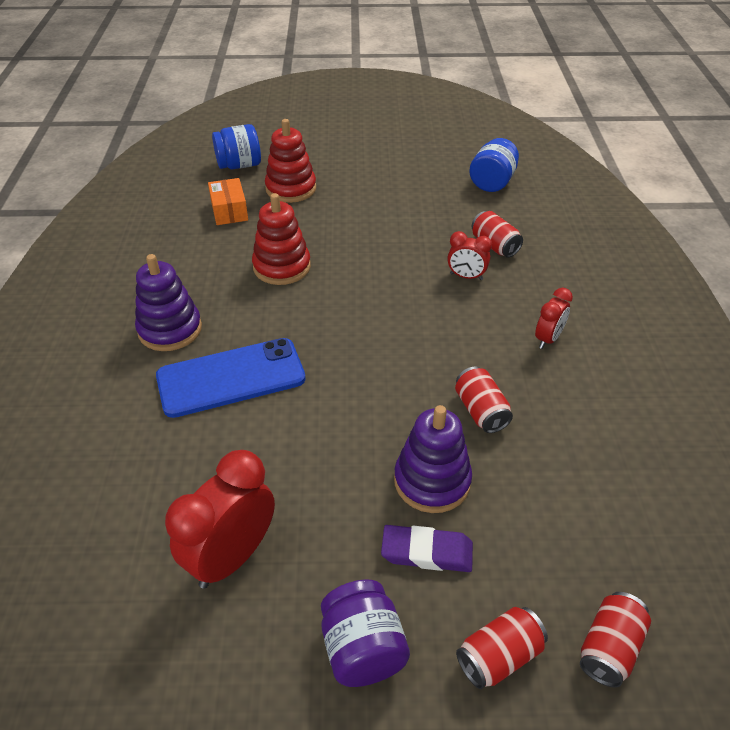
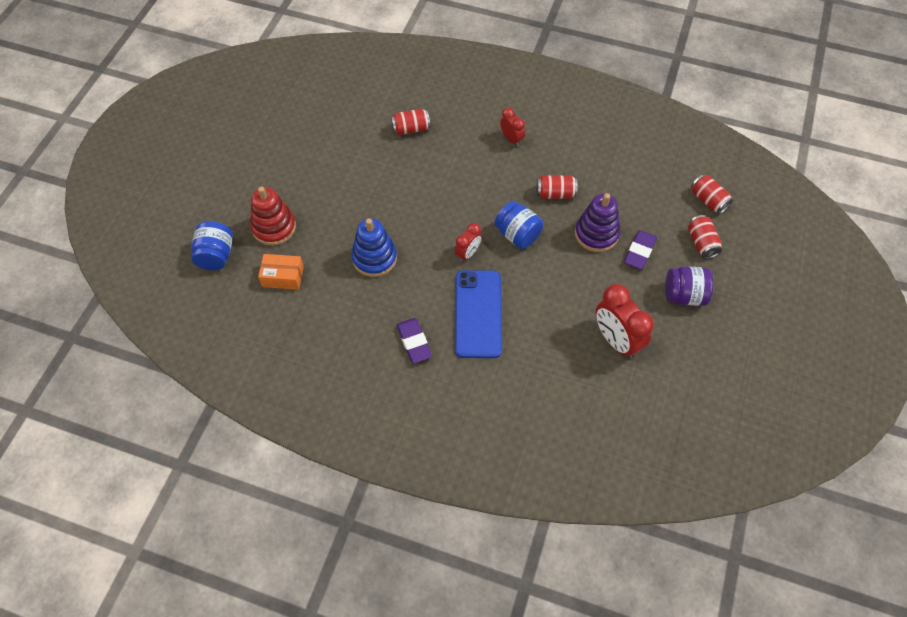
camera: 70 degrees left, 15 degrees up
(170, 329) = (414, 342): purple stacking toy -> purple eraser
(282, 267) = (374, 258): red stacking toy -> blue stacking toy
(466, 276) = (436, 156): red clock -> red clock (467, 253)
(492, 182) = (336, 101): blue jar -> blue jar (517, 235)

